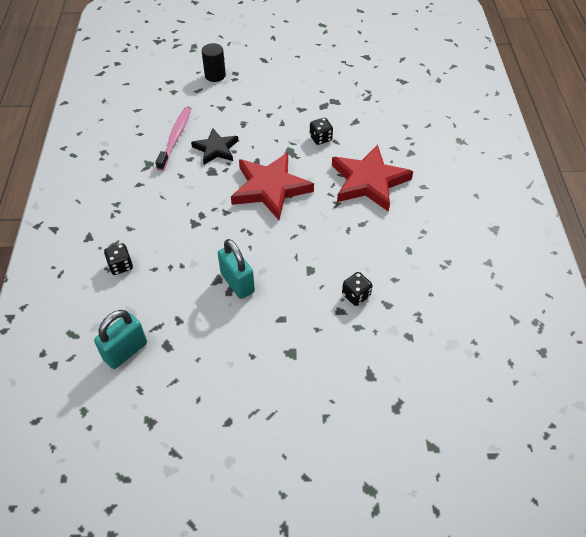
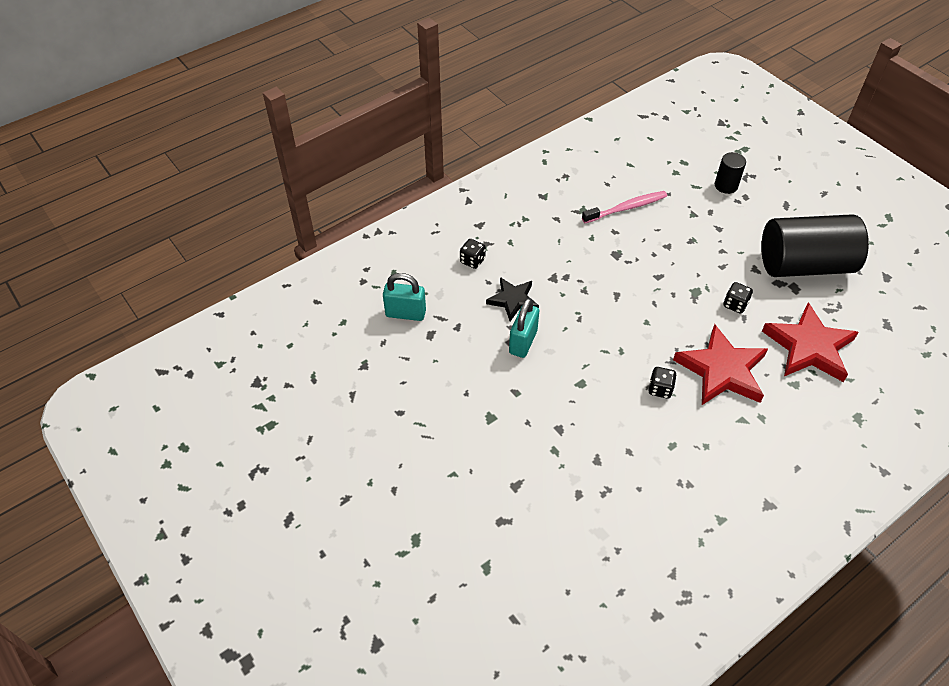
camera: 55 degrees right, 0 degrees up
(216, 149) = (643, 241): black star -> black star (513, 300)
(270, 188) = (639, 304): red star -> red star (809, 347)
(321, 85) = (804, 265): none -> black cylinder
(356, 295) = (585, 431): black dice -> black dice (660, 389)

